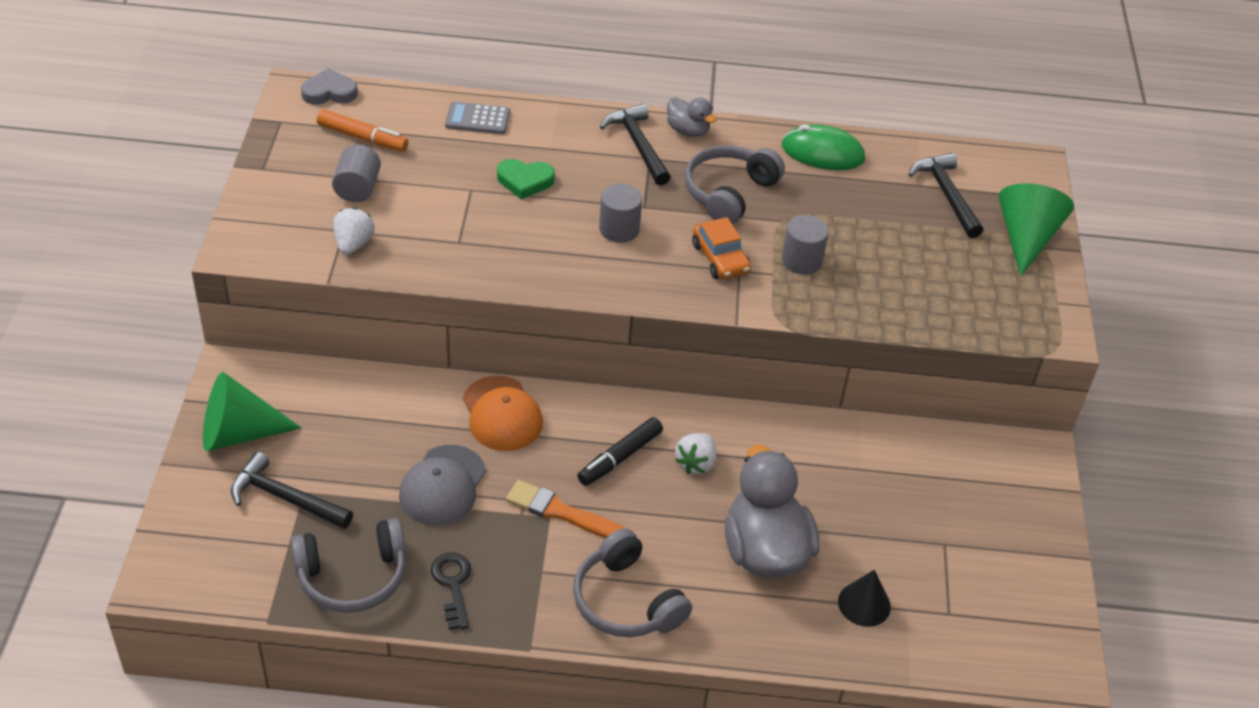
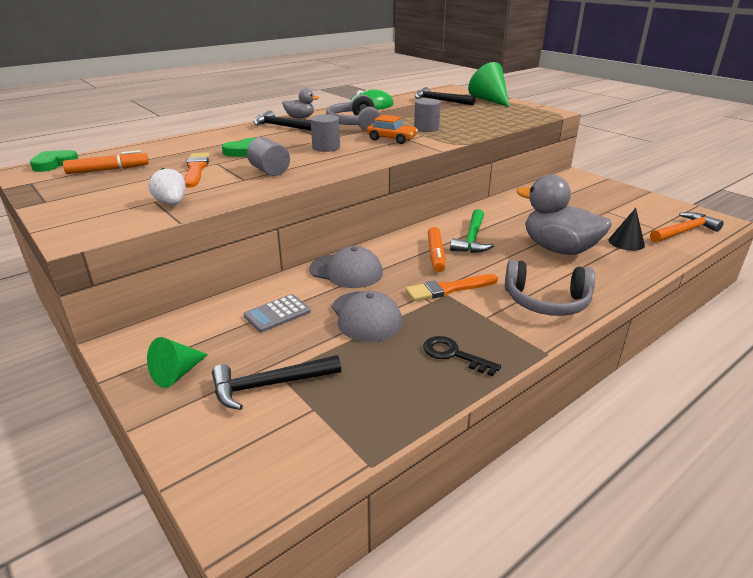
camera: 40 degrees left, 15 degrees down
(238, 433) = (177, 373): green cone -> green cone, size x0.63
(329, 92) = (54, 164): grey heart -> green heart
(352, 577) = (387, 394): grey headphones -> none
(357, 188) = (137, 185): grey cylinder -> grey cylinder (269, 171)
(439, 190) = (196, 169): none -> orange brush
(477, 119) = (177, 144): grey calculator -> grey calculator (277, 314)
(502, 414) = (346, 271): orange cap -> grey cap
(619, 457) = (435, 255): black marker -> orange marker
(696, 463) = (472, 239): white strawberry -> green hammer
(976, 647) = (684, 231): none -> orange hammer

